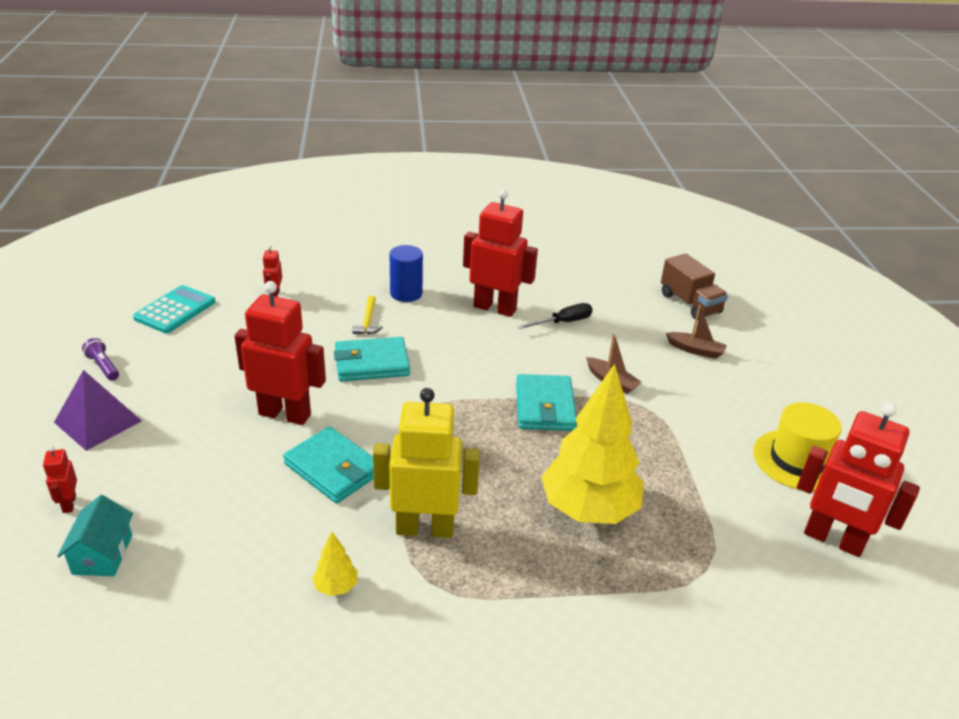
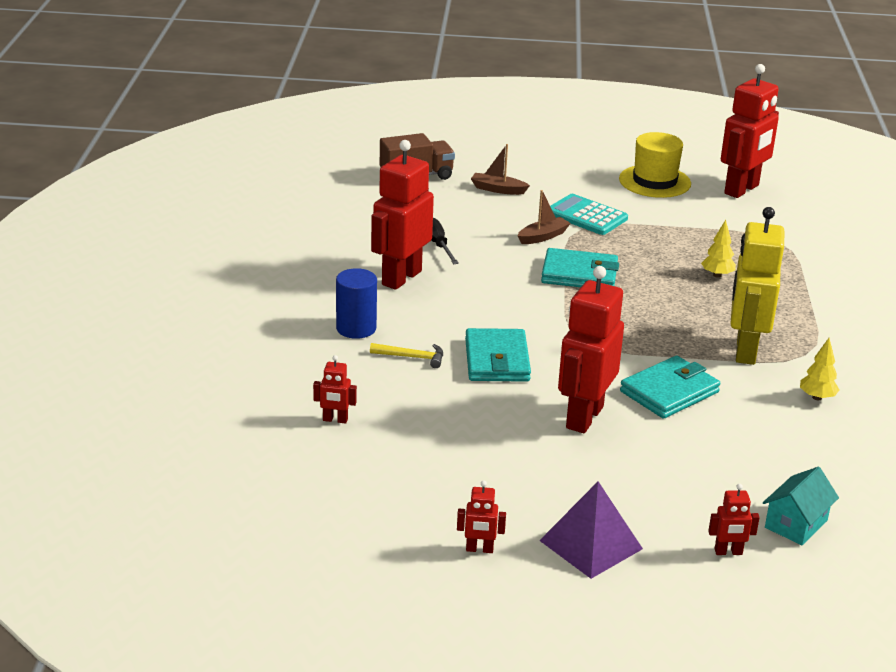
camera: 80 degrees left, 5 degrees down
(102, 554) = (796, 524): turquoise house -> turquoise house turned 60 degrees counterclockwise
(103, 366) = (479, 549): purple flashlight -> red robot
(175, 310) = (355, 498): turquoise calculator -> turquoise calculator (586, 216)
(588, 509) = (717, 275): yellow tree -> yellow tree, size x0.40
(695, 350) = (498, 189): brown boat -> brown boat turned 105 degrees counterclockwise

